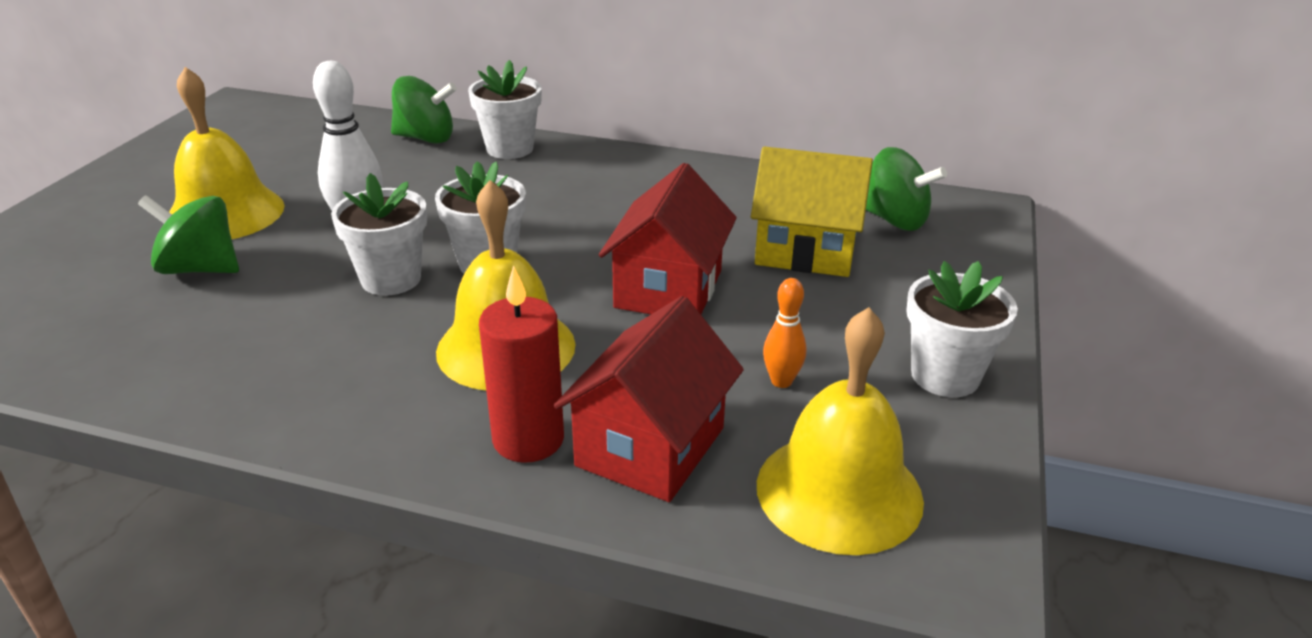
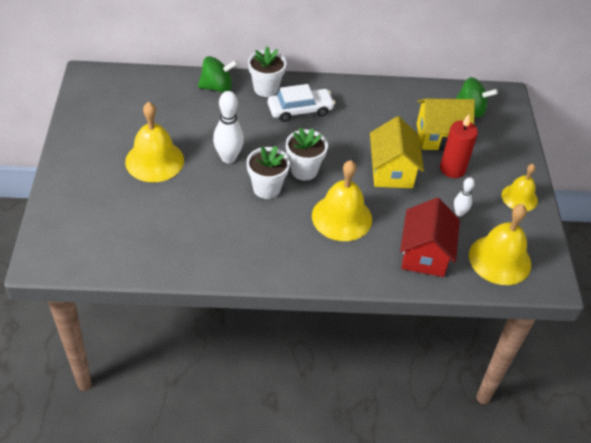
camera: 20 degrees left, 15 degrees up
(200, 268) = (172, 198): green spinning top -> none
(528, 439) = (377, 260): red candle -> red candle (452, 169)
(549, 181) = (300, 110): none -> white car
(668, 289) = (392, 171): red house -> yellow house
(781, 381) = (459, 213): orange bowling pin -> white bowling pin
(945, 376) = (519, 197): white flower pot -> yellow bell

